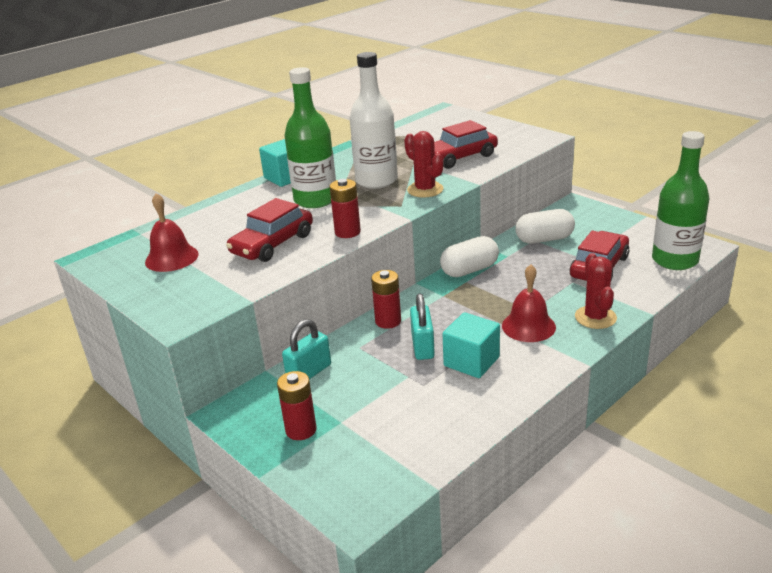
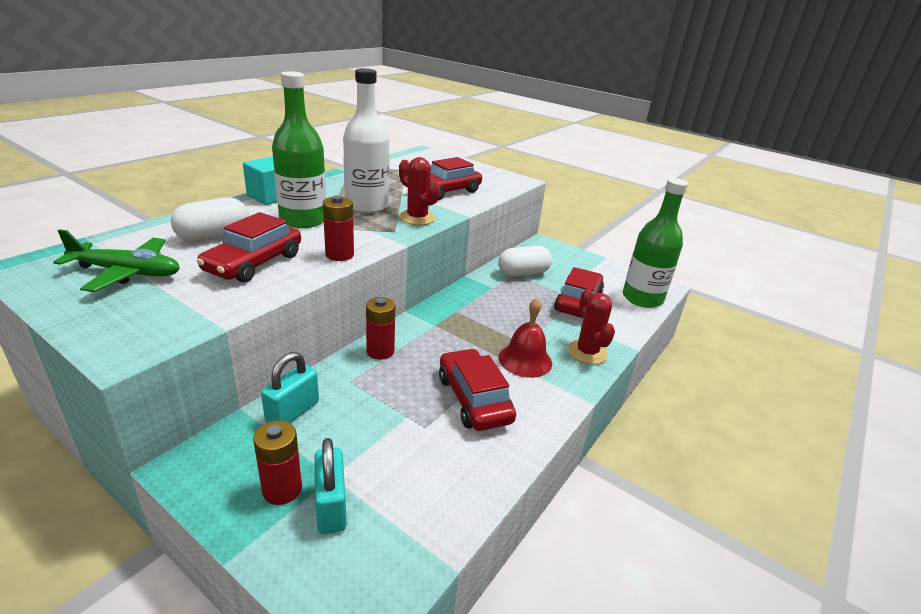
camera: 15 degrees left, 0 degrees up
(171, 258) = (127, 273): red bell -> green plane
(422, 346) = (420, 381): turquoise padlock -> turquoise padlock (331, 506)
(469, 270) = (458, 300): white capsule -> white capsule (214, 236)
(471, 361) = (474, 399): turquoise cube -> red car

